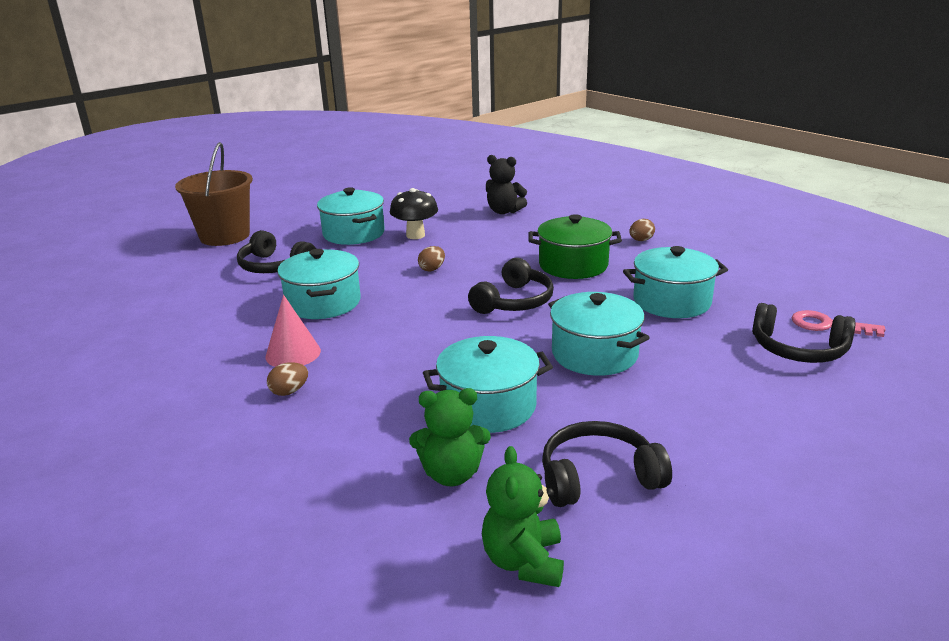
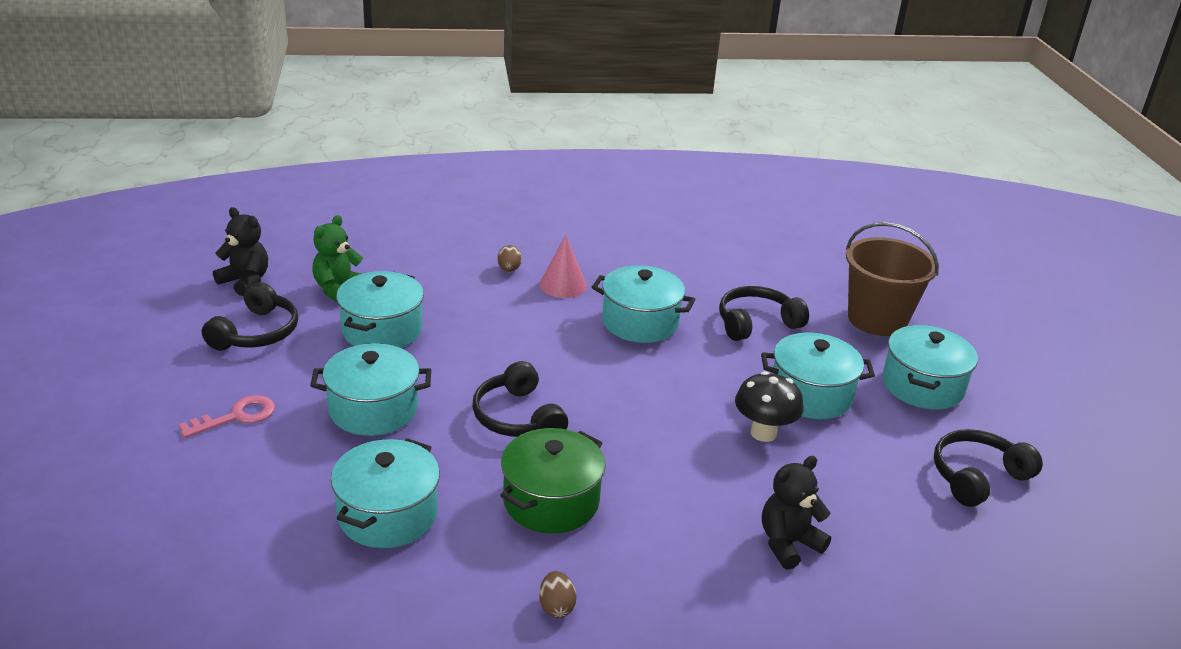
camera: 120 degrees right, 5 degrees up
(303, 212) = (922, 386): none -> turquoise pot
(432, 269) = (650, 404): brown egg -> none
(523, 561) = (245, 281): green teddy bear -> black teddy bear
(798, 349) = (209, 527): black headphones -> black headphones (977, 477)
(828, 325) = (201, 587): pink key -> pink key (236, 417)

